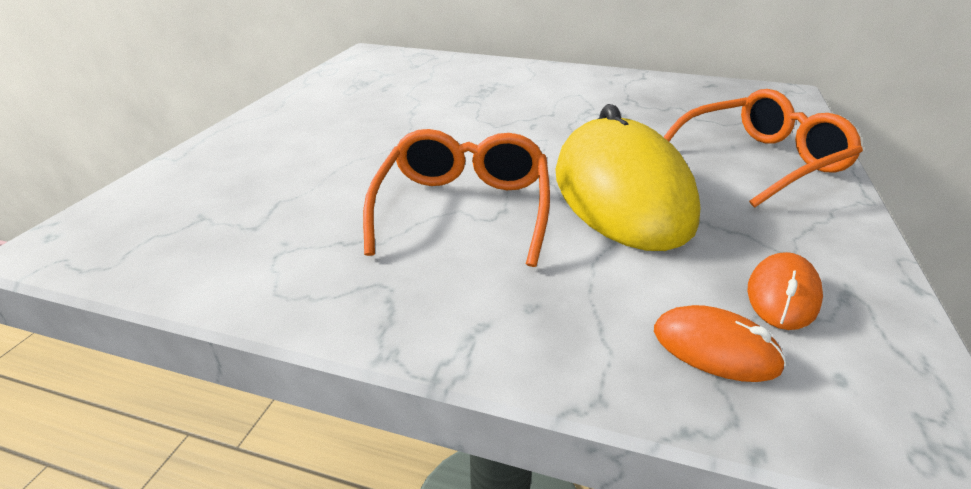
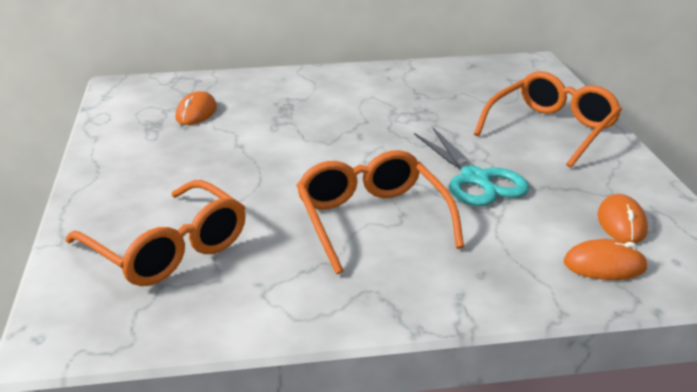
camera: 25 degrees left, 5 degrees down
(246, 186) = (168, 249): none -> orange glasses
(405, 80) = (196, 113): none -> orange mouse
(621, 194) = (476, 179): yellow mouse -> turquoise scissors

